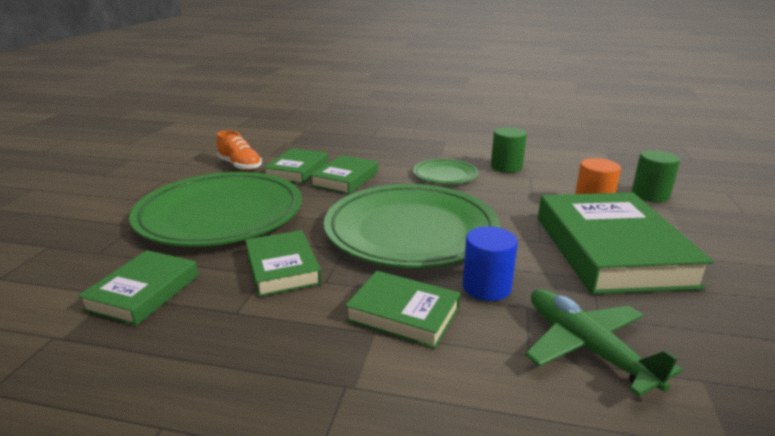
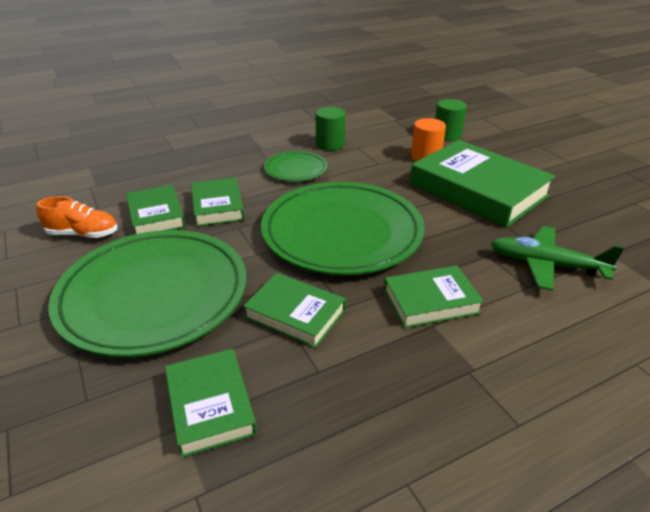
camera: 40 degrees left, 10 degrees up
(486, 287) = (449, 253): blue cylinder -> none

